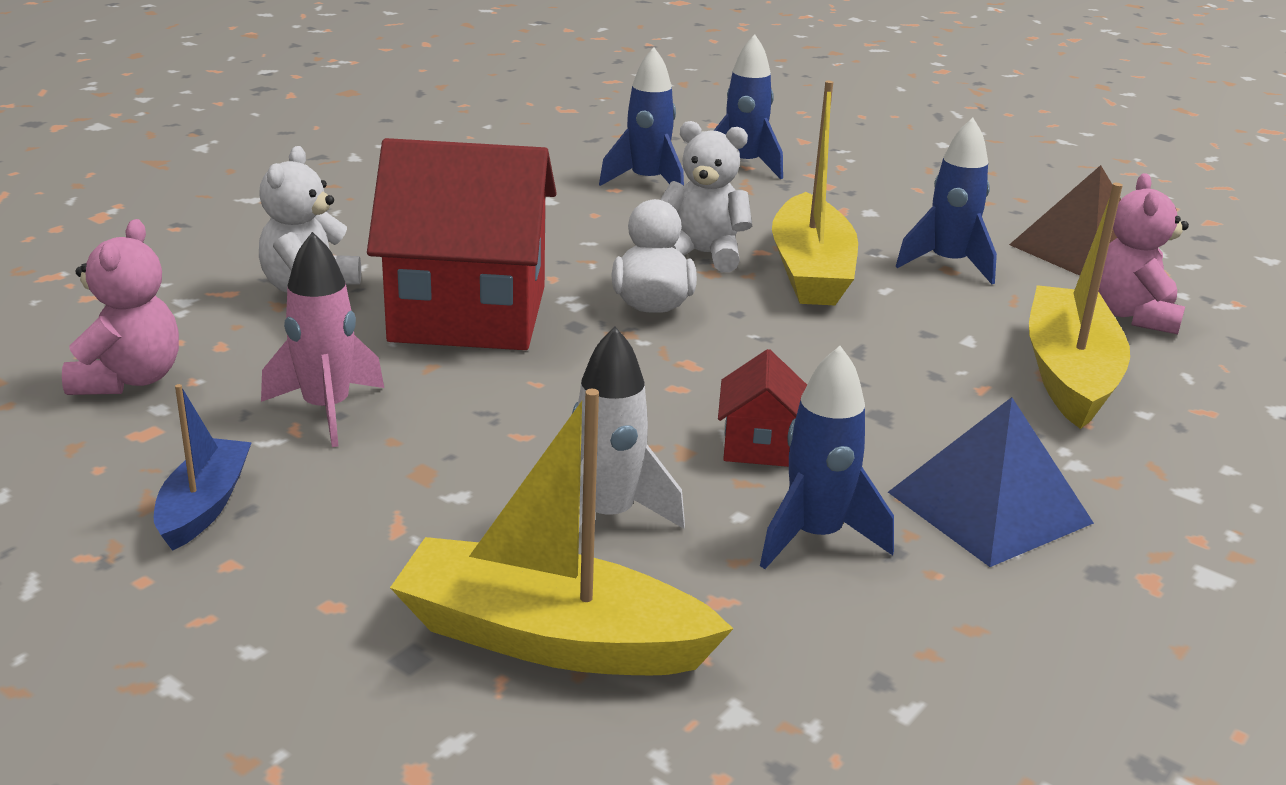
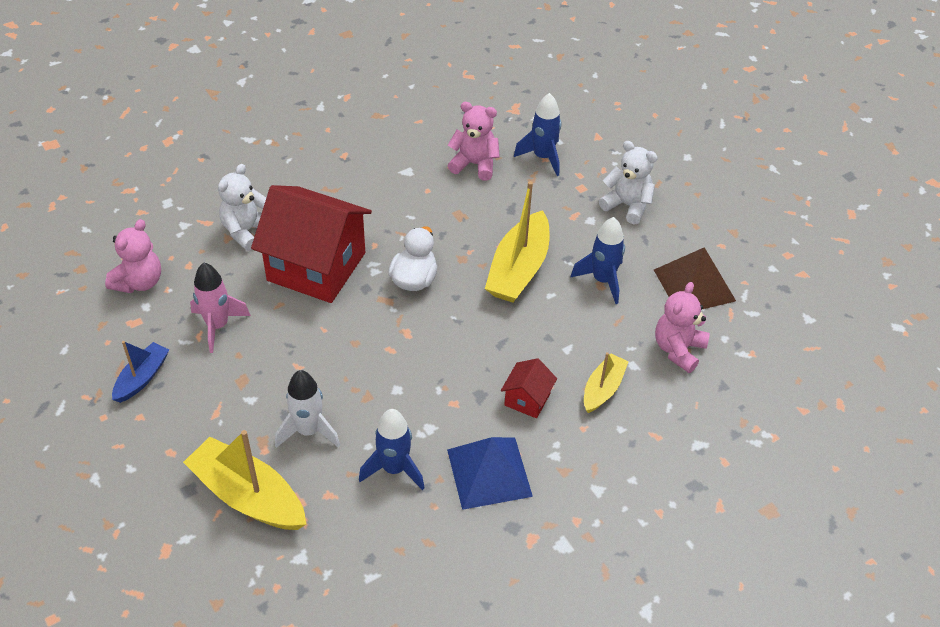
camera: 20 degrees right, 20 degrees up
(647, 182) = (474, 164): blue rocket -> pink teddy bear
(702, 254) = (467, 241): white teddy bear -> white teddy bear (627, 205)
(760, 446) = (405, 402): red house -> red house (527, 399)
(1069, 374) = (603, 389): yellow boat -> yellow boat, size x0.57

